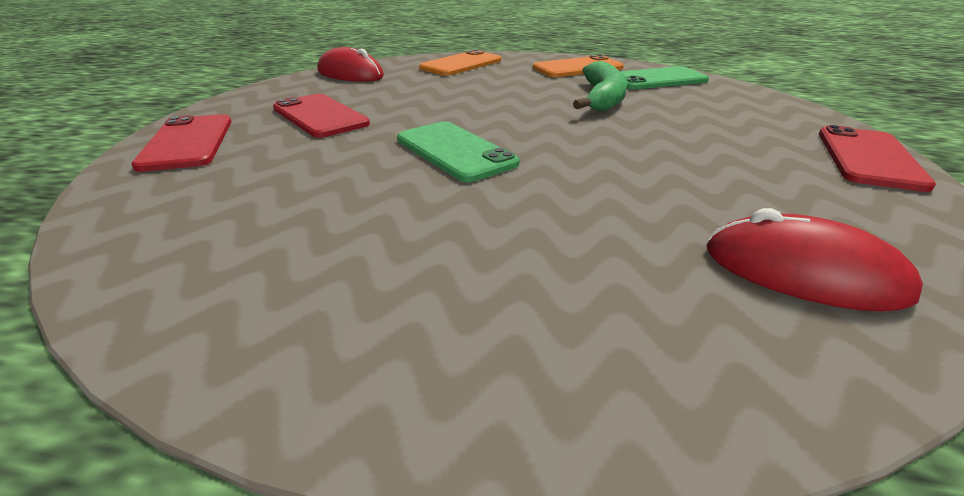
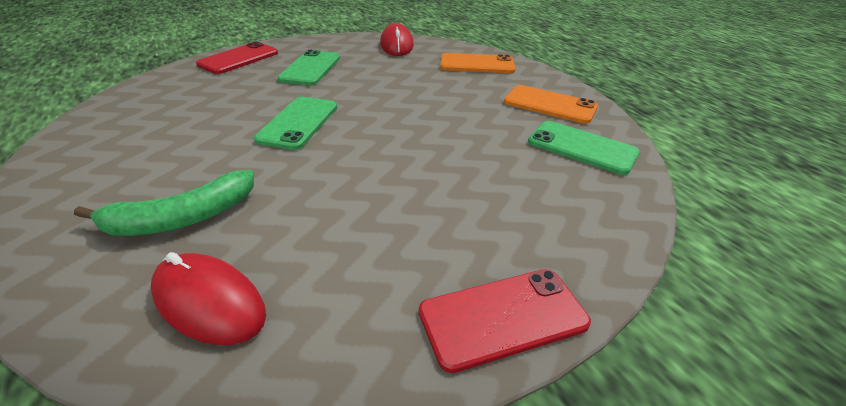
camera: 50 degrees right, 5 degrees up
(320, 116) = (310, 68): red phone -> green phone
(602, 98) = (480, 138): green banana -> green banana (181, 218)
(803, 272) = (209, 302): red mouse -> red mouse turned 45 degrees counterclockwise

